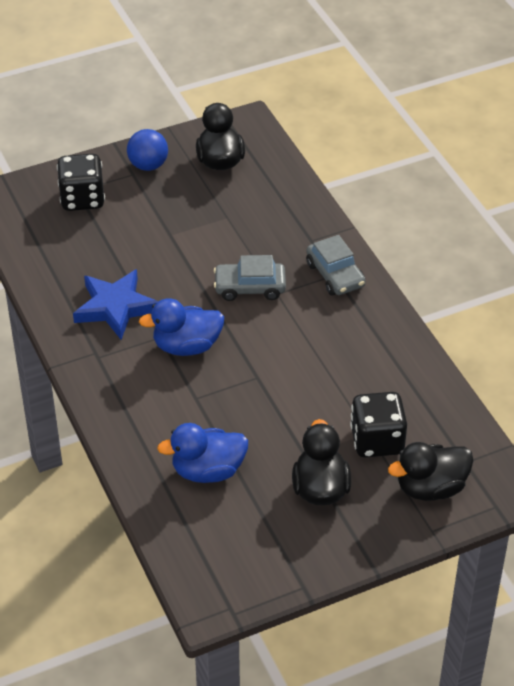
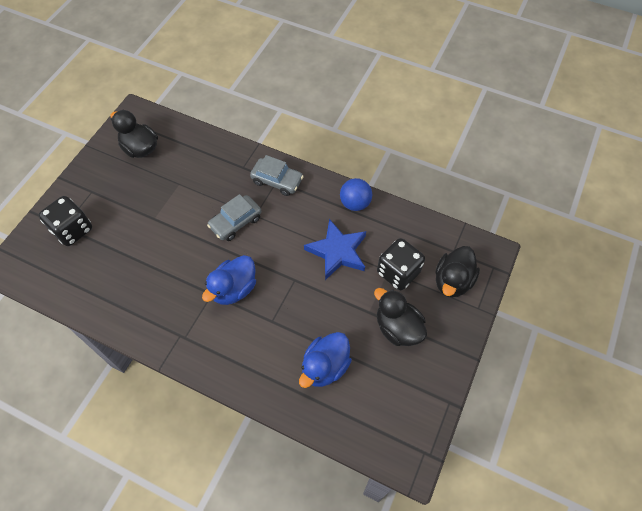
camera: 40 degrees left, 15 degrees up
(115, 307) = (164, 293): blue star -> blue star (337, 251)
(148, 165) = (96, 179): blue ball -> blue ball (355, 203)

